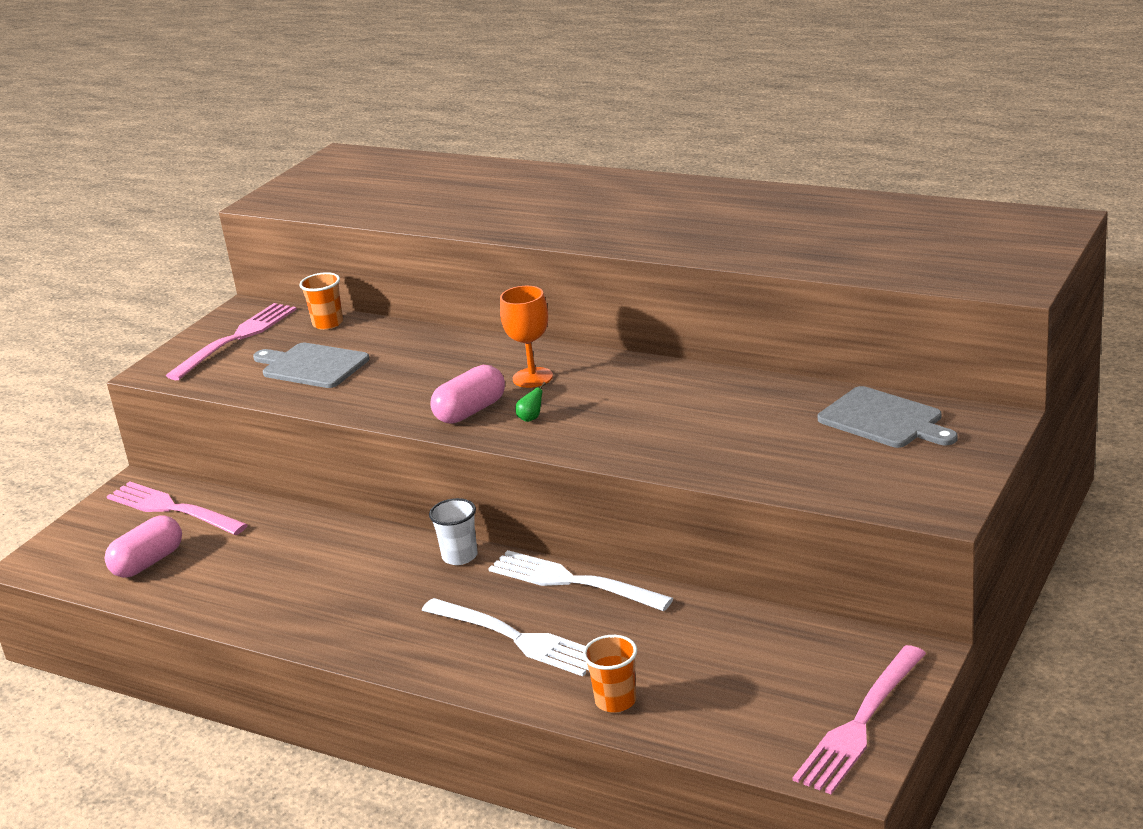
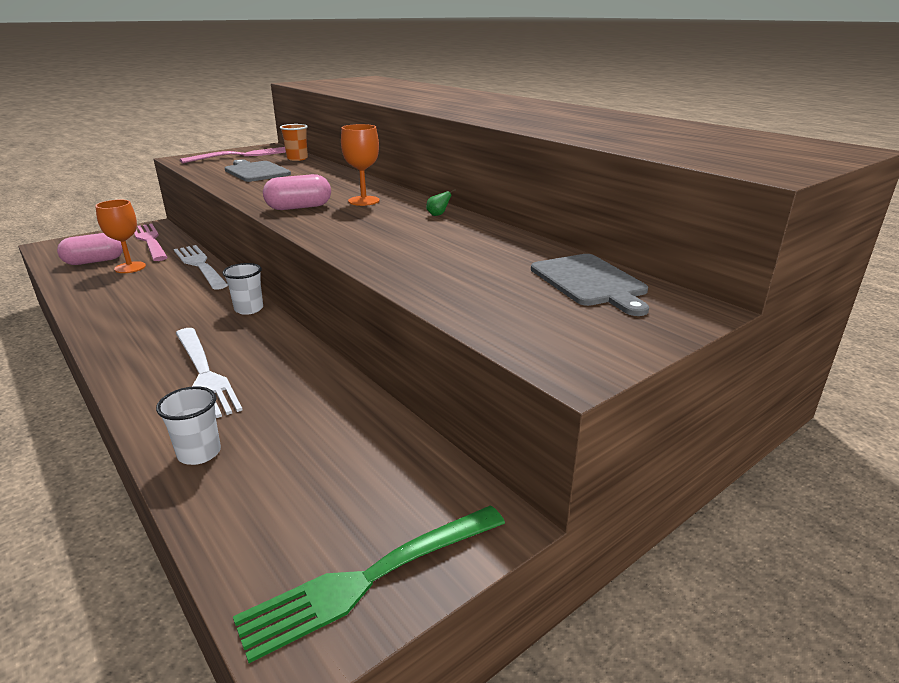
camera: 20 degrees right, 0 degrees up
(215, 555) = (130, 267): none -> orange goblet
(531, 418) = (328, 219): green pear -> green pear (438, 215)
(573, 582) = (293, 348): white fork -> white fork (200, 265)
(615, 701) = (199, 453): orange cup -> white cup
(860, 723) = (370, 578): pink fork -> green fork

